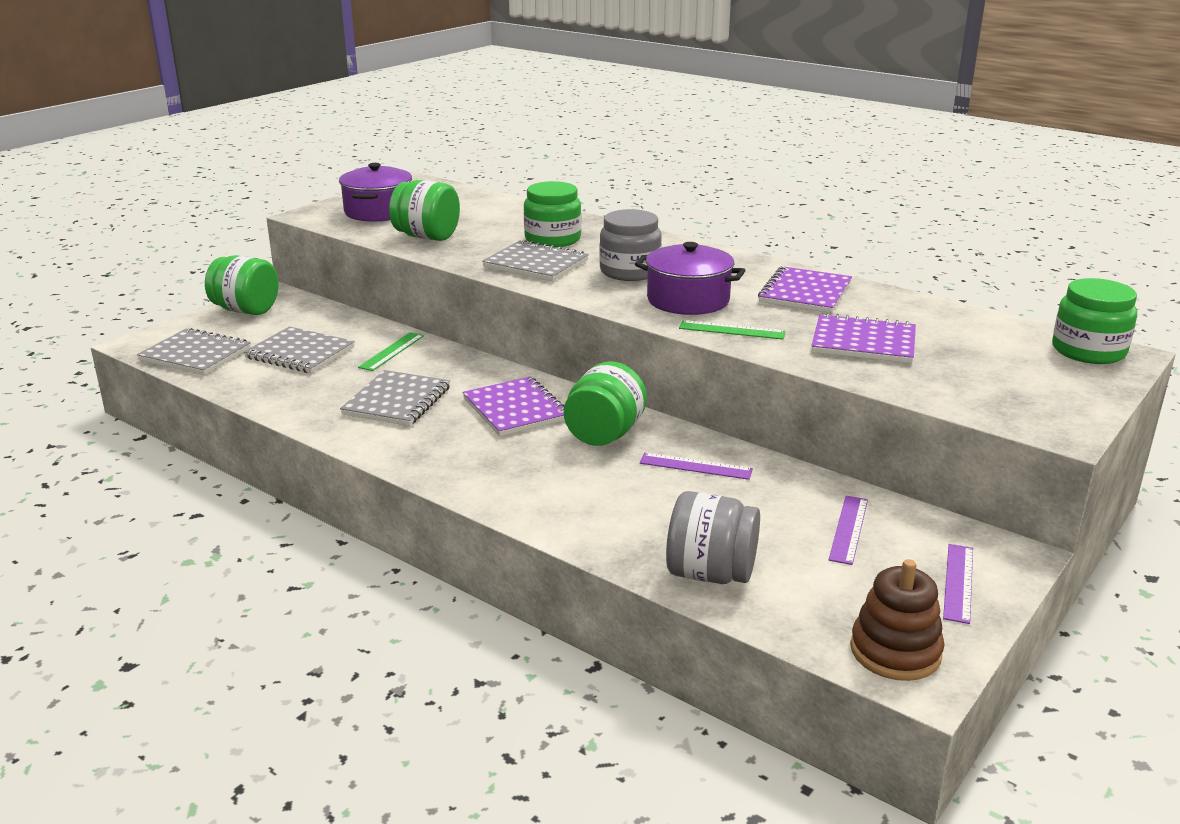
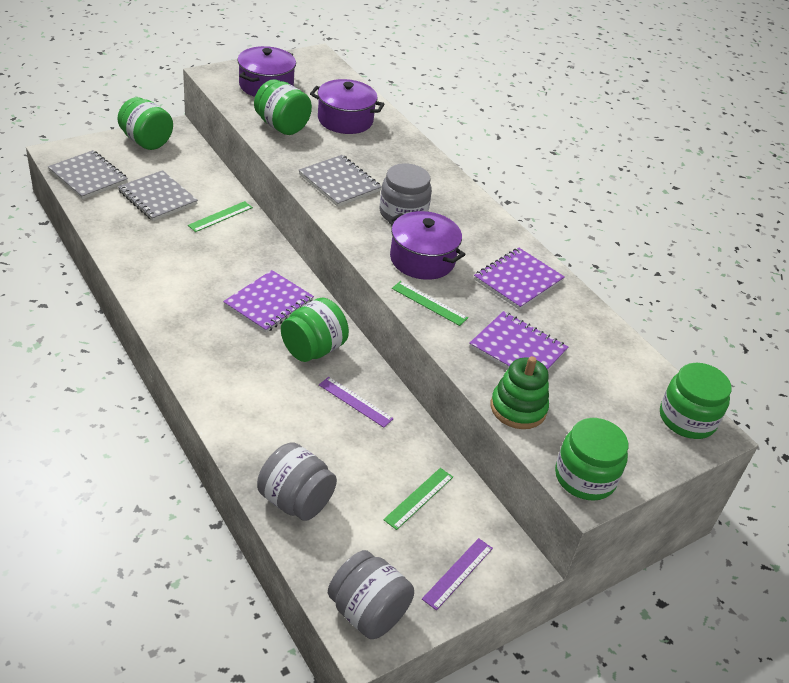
camera: 15 degrees right, 15 degrees up
(397, 401) = (194, 267): grey notebook -> none
(493, 219) = (345, 120): none -> purple pot
(516, 409) = (269, 303): purple notebook -> purple notebook turned 45 degrees clockwise
(552, 239) = (372, 158): green jar -> green jar (585, 477)
(848, 529) = (419, 498): purple ruler -> green ruler
(895, 651) = (367, 612): brown stacking toy -> grey jar
(915, 386) = (518, 408): none -> green stacking toy

